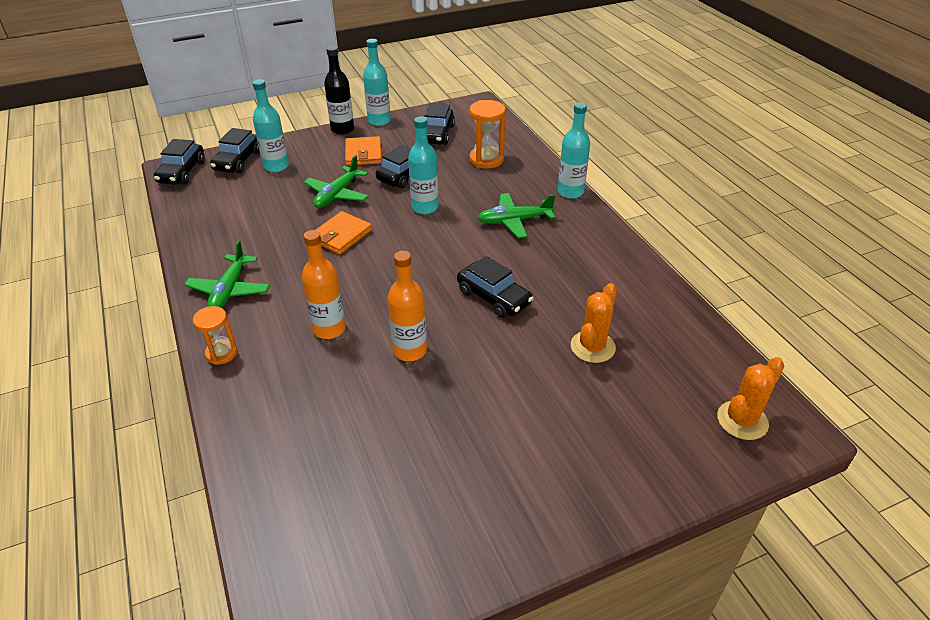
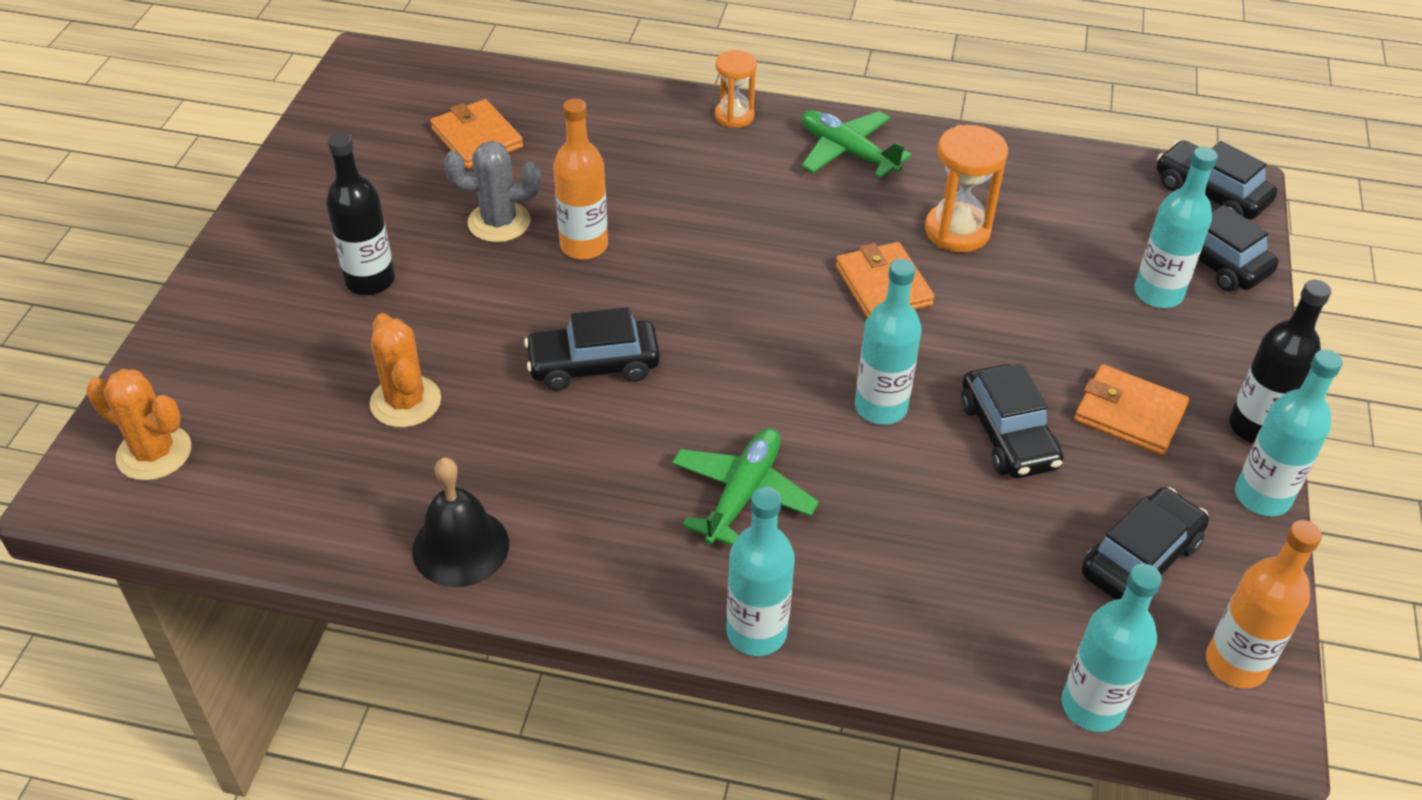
camera: 125 degrees right, 5 degrees up
(329, 329) = (691, 201): orange bottle -> orange bottle (1235, 664)
(337, 194) = (1006, 326): green plane -> none
(347, 472) = (477, 138): none -> orange wallet
(424, 400) = (499, 222): none -> grey cactus
(437, 134) = (1140, 558): black car -> black car turned 90 degrees clockwise
(486, 159) = (976, 577): orange hourglass -> orange hourglass (957, 231)
(510, 127) = (1092, 706): none -> turquoise bottle
(533, 425) = (370, 281): none -> black bottle
(637, 278) = (460, 547): none -> black bell
(742, 420) = (154, 453): orange cactus -> orange cactus turned 60 degrees counterclockwise

